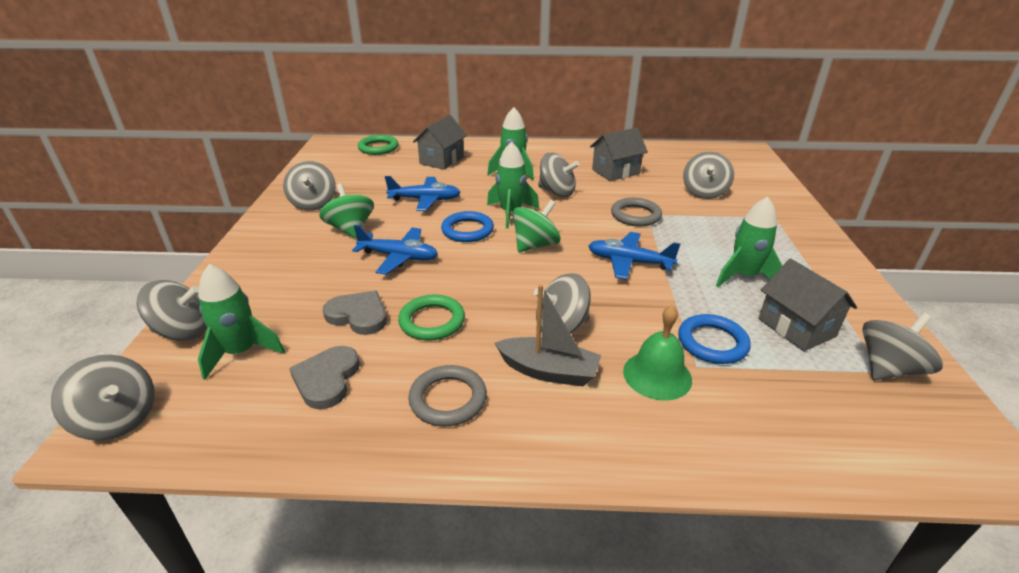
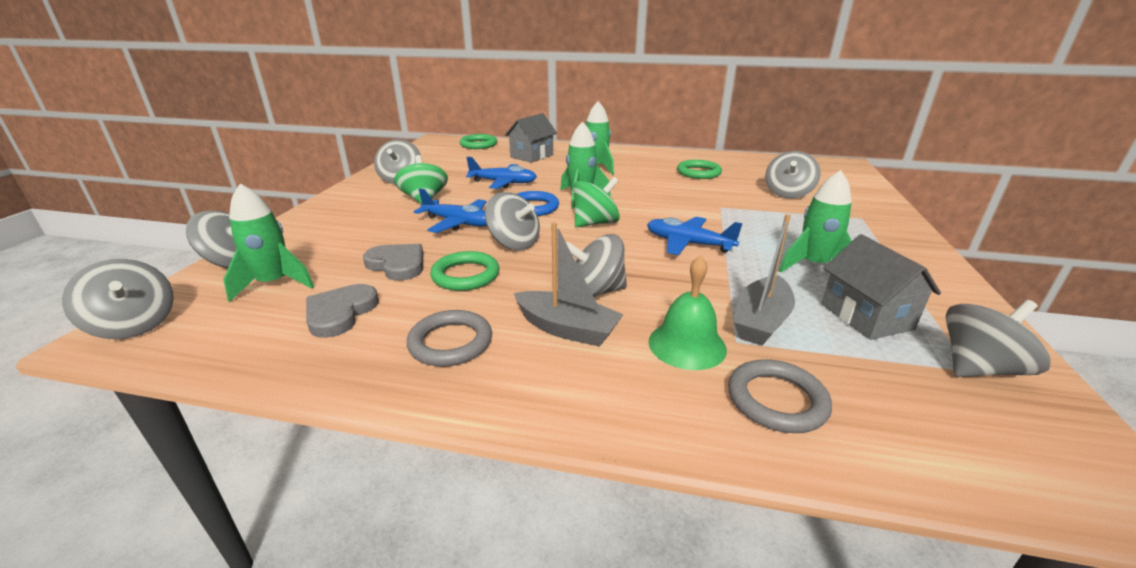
camera: 10 degrees right, 5 degrees down
(556, 192) = (633, 184): grey spinning top -> grey spinning top (514, 243)
(615, 172) = (698, 173): grey house -> green ring
(635, 215) = (708, 207): grey ring -> grey ring (776, 400)
(712, 343) = (760, 321): blue ring -> grey boat

